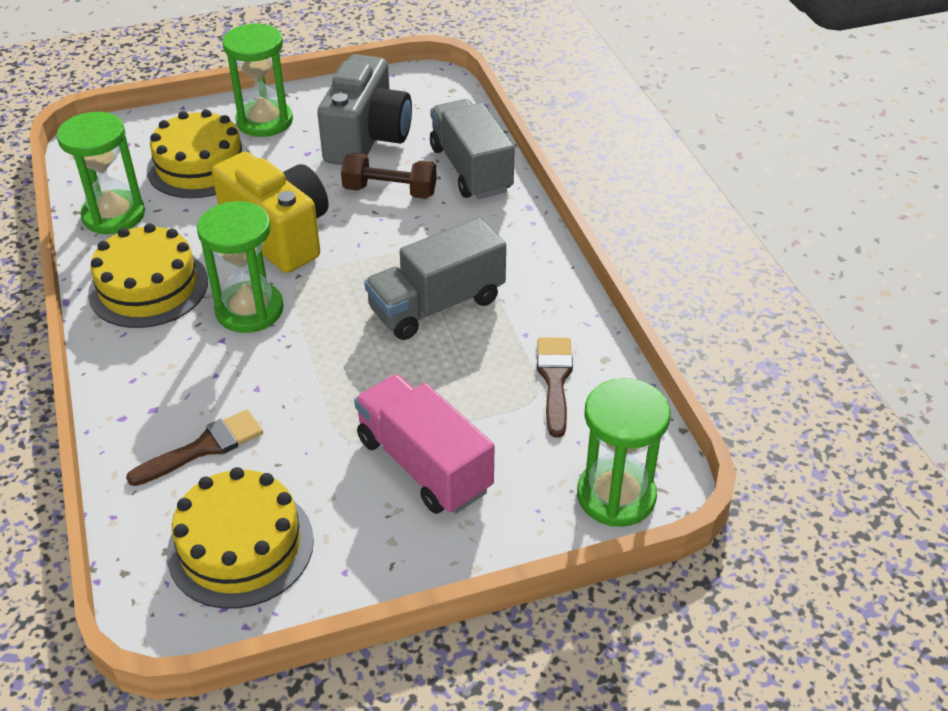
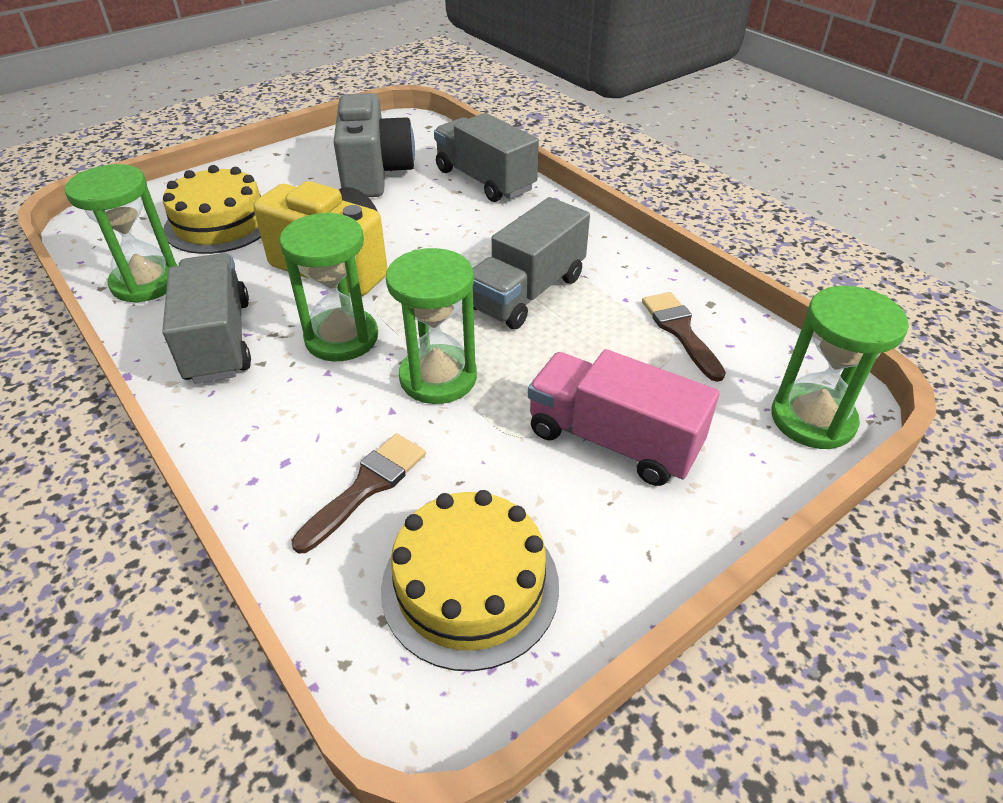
camera: 20 degrees left, 0 degrees up
(148, 287) = (218, 340): yellow cake -> grey truck
(264, 121) = (267, 177): green hourglass -> green hourglass (438, 377)
(390, 191) = (422, 210): brown dumbbell -> none

